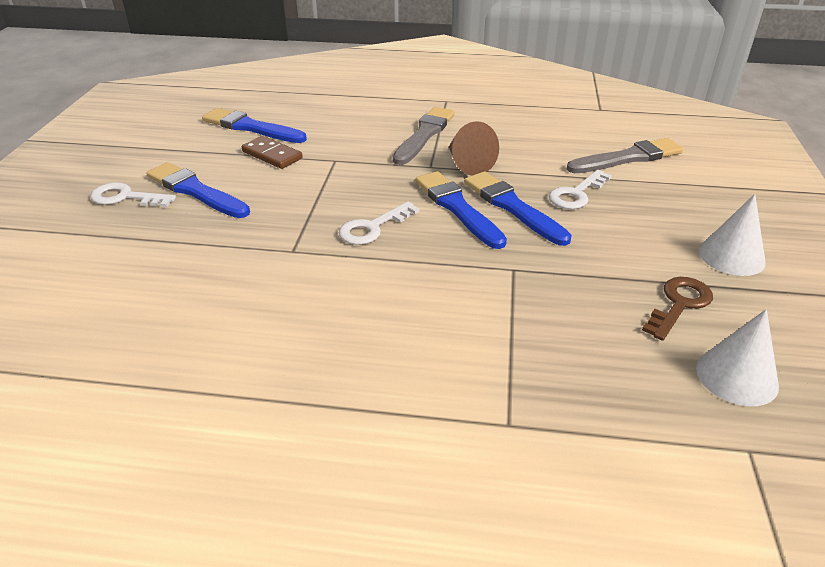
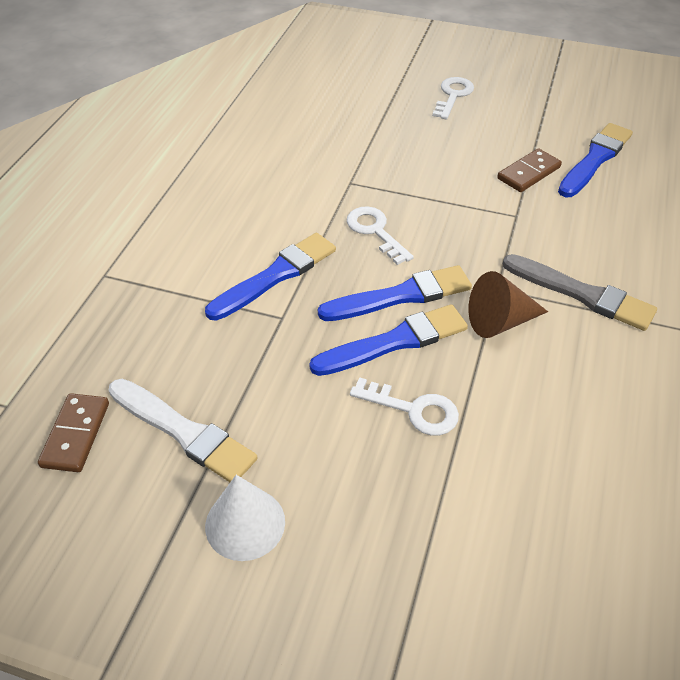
camera: 100 degrees right, 10 degrees up
(195, 191) = (459, 130): blue brush -> blue brush (275, 276)
(576, 194) = (414, 410): white key -> white key turned 150 degrees clockwise
(627, 158) = (509, 504): grey brush -> none
(679, 304) = (184, 432): brown key -> white brush
(736, 376) = (76, 434): white cone -> brown domino

